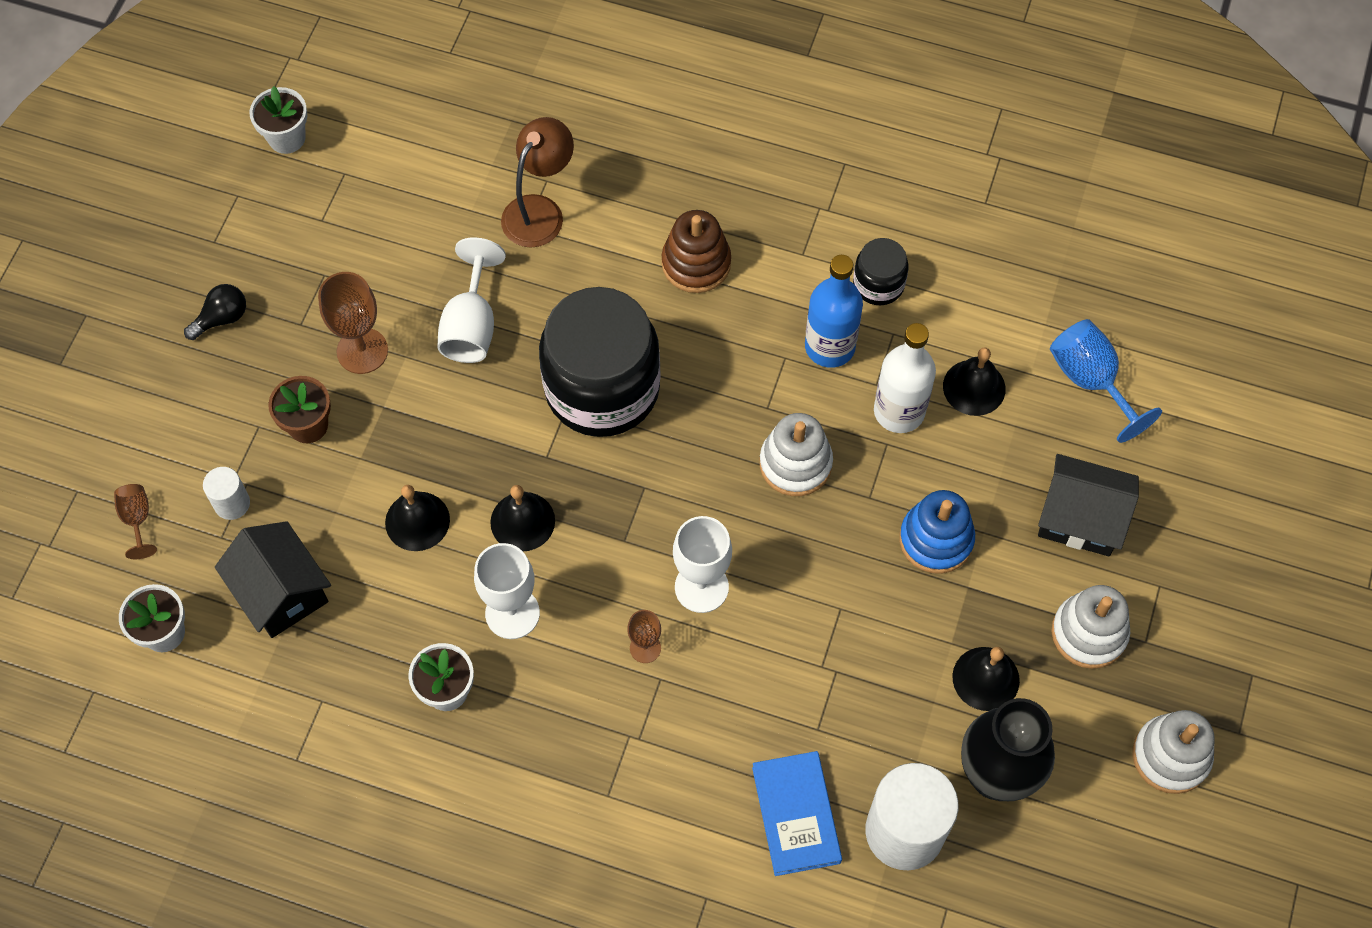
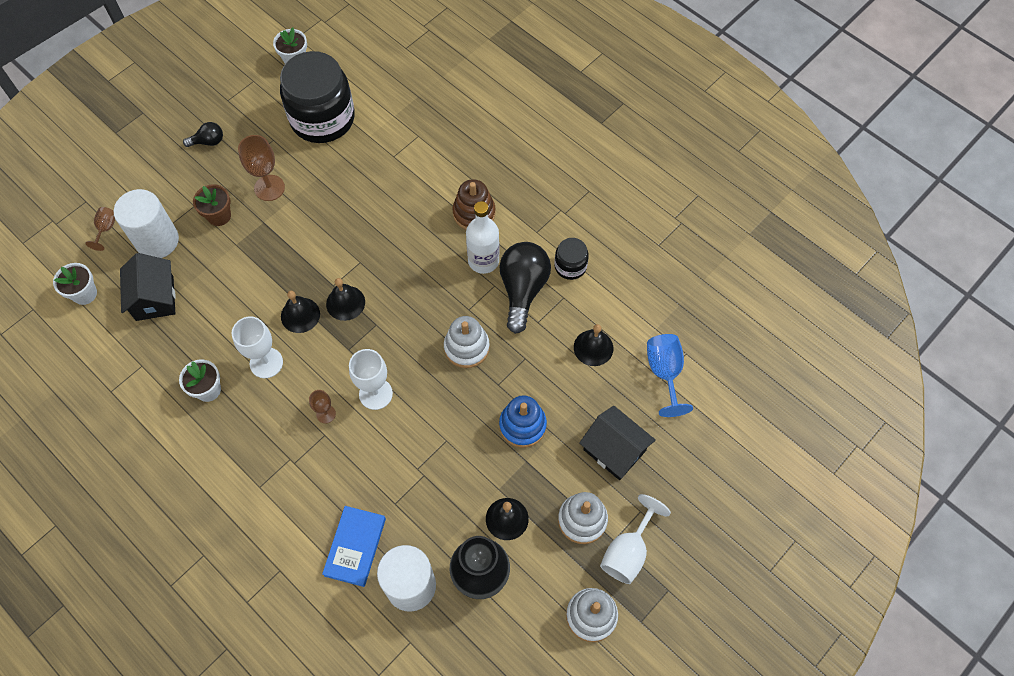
camera: 25 degrees right, 0 degrees up
(232, 503) = (157, 241): white cylinder -> white cylinder, size x2.04
(417, 521) = (245, 291): black bell -> black bell (345, 303)
(471, 325) = (334, 198): white goblet -> white goblet (628, 551)
(540, 211) = (405, 150): brown lamp -> none
(602, 388) = (384, 260): black jar -> black jar (322, 118)
(830, 346) = (523, 290): blue bottle -> black light bulb
(899, 411) = (542, 343): white bottle -> white bottle (483, 261)

